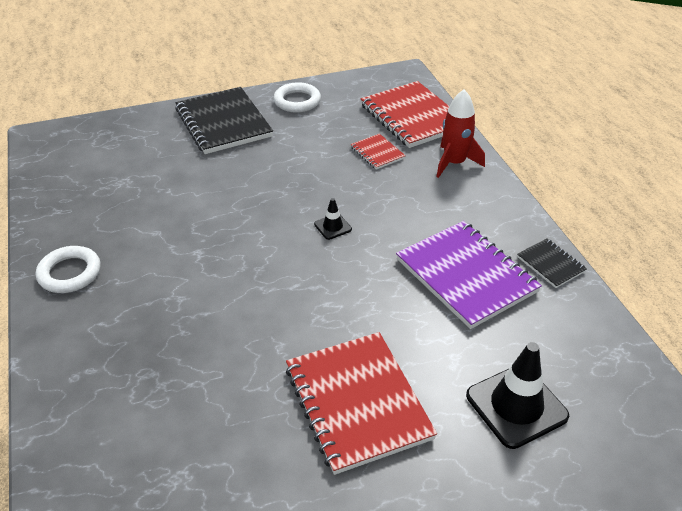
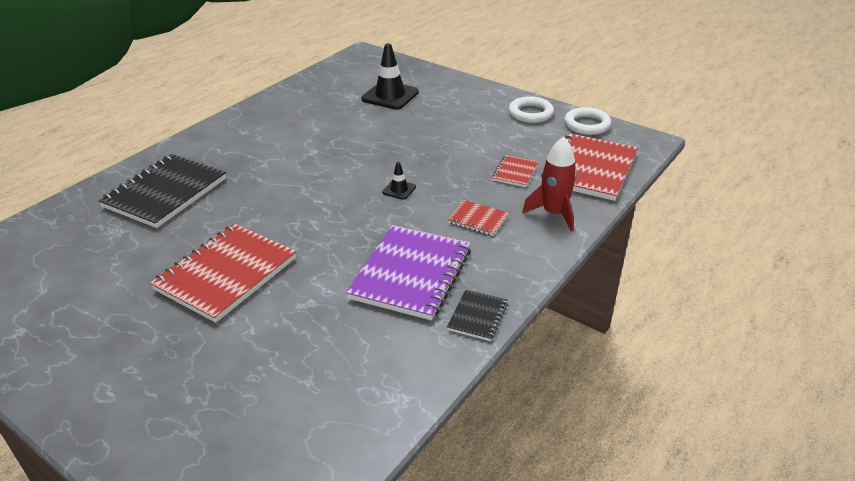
camera: 55 degrees right, 5 degrees down
(70, 273) = (250, 120): white ring -> white ring (586, 125)
(223, 123) = (461, 99): black notebook -> black notebook (165, 193)
(424, 204) = (478, 219): none -> red notebook
(516, 406) = (282, 355): black traffic cone -> black traffic cone (390, 96)

